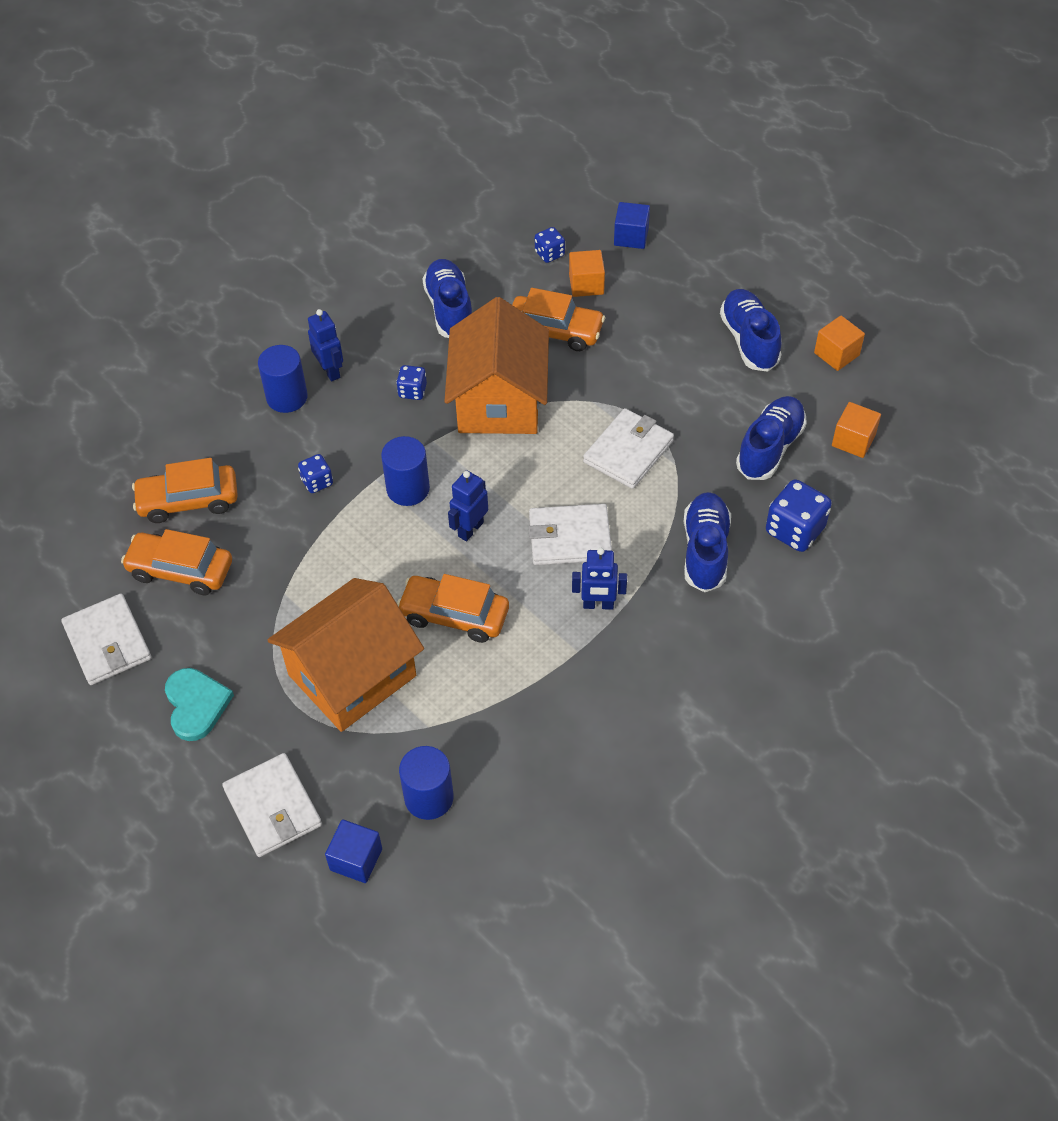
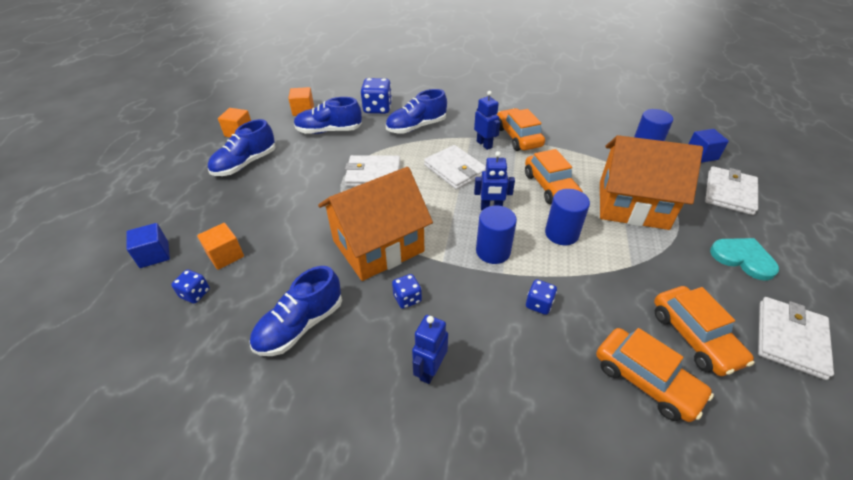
camera: 125 degrees left, 10 degrees down
(196, 704) = (743, 258): turquoise heart -> turquoise heart turned 90 degrees clockwise
(287, 397) = (485, 384): blue cylinder -> blue cylinder (561, 233)
(555, 331) = (287, 249): orange car -> orange car (518, 137)

